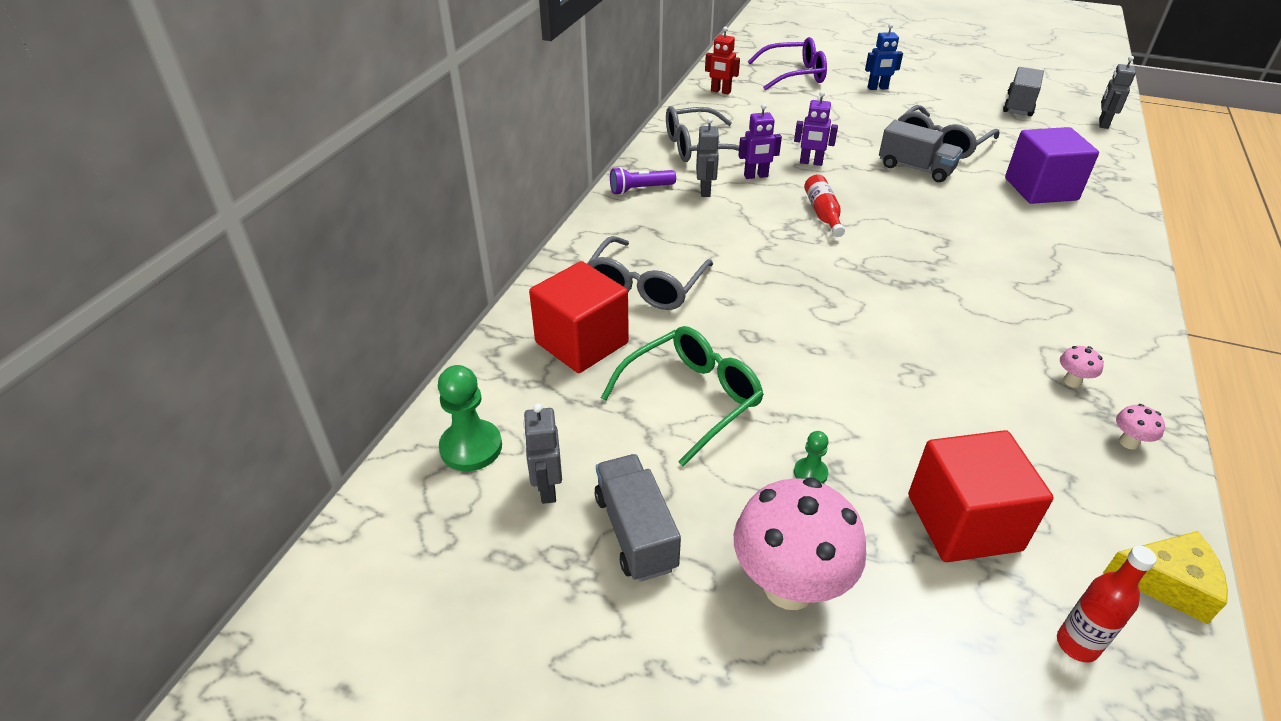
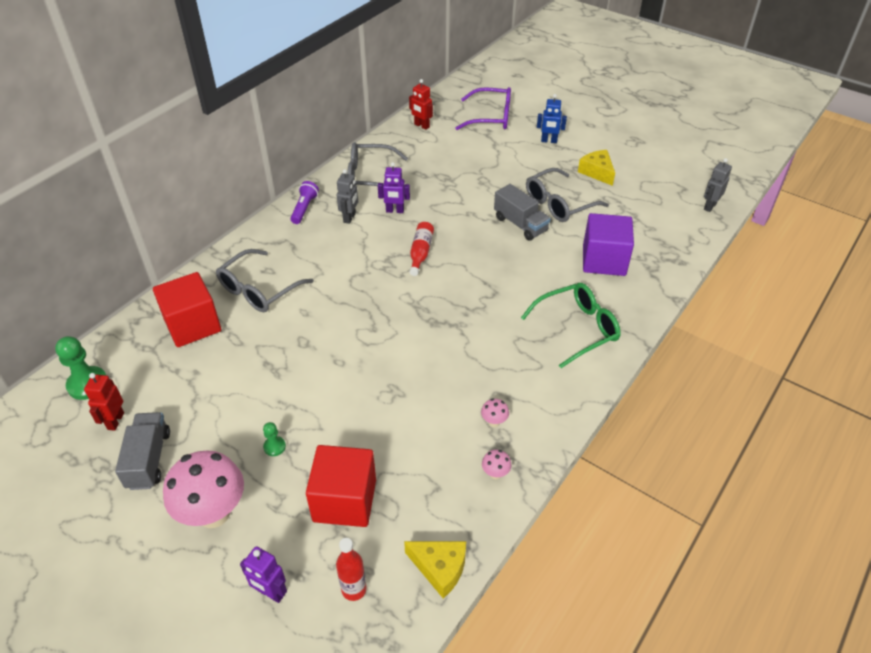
camera: 15 degrees right, 5 degrees up
(547, 489) = (115, 421): grey robot -> red robot
(640, 189) = (304, 208): purple flashlight -> purple flashlight turned 105 degrees clockwise
(691, 398) = (236, 380): green glasses -> green glasses (577, 329)
(811, 162) = (444, 205): purple robot -> purple robot (270, 593)
(956, 109) = (597, 172): none -> yellow cheese
(1019, 105) = (653, 176): grey truck -> none

